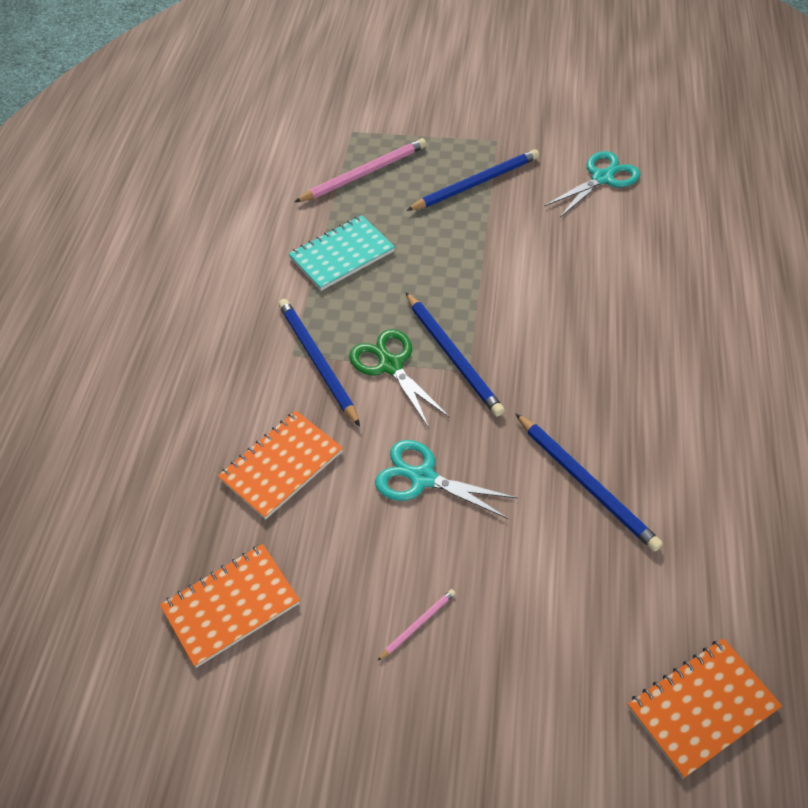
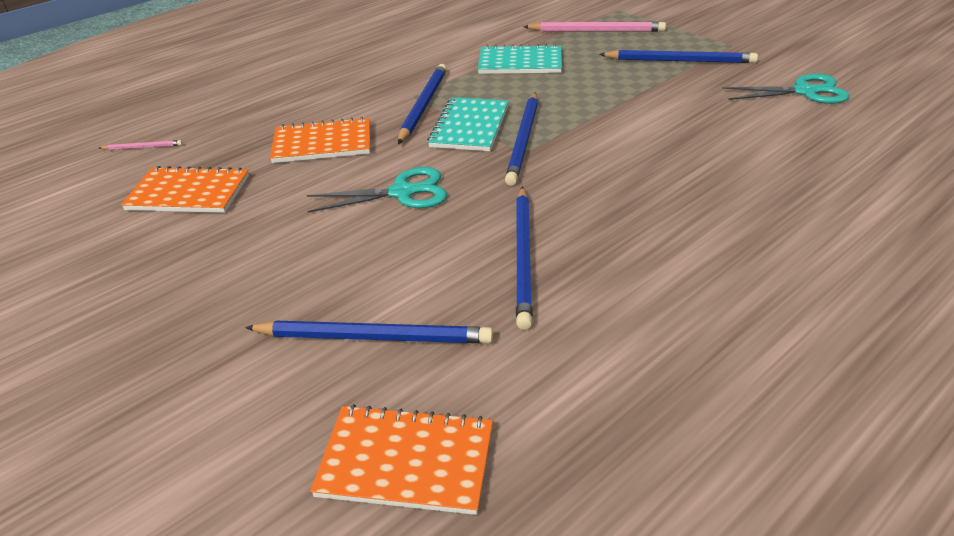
camera: 40 degrees right, 15 degrees down
(390, 365) = (470, 127): green scissors -> turquoise notebook
(418, 624) = (276, 266): pink pencil -> pink pencil (143, 147)
(423, 478) = (402, 192): turquoise scissors -> turquoise scissors turned 105 degrees clockwise
(570, 631) = (374, 337): none -> blue pencil

